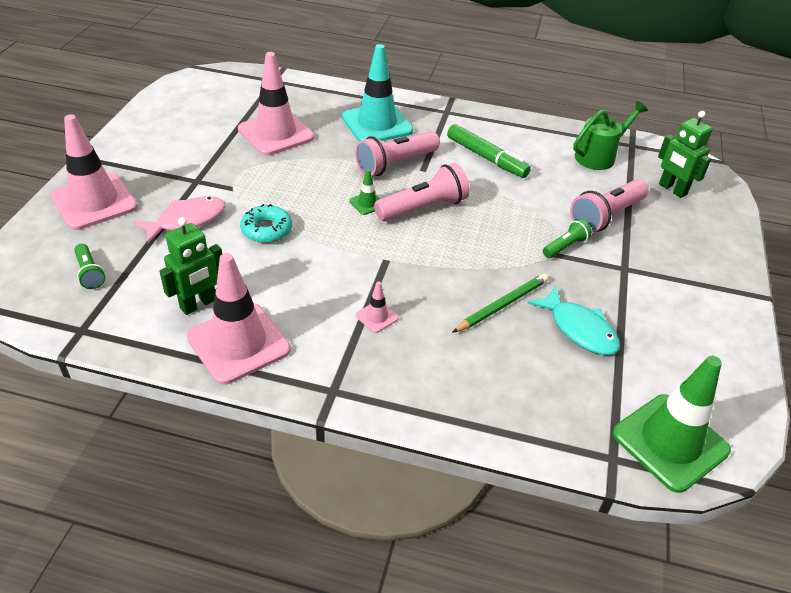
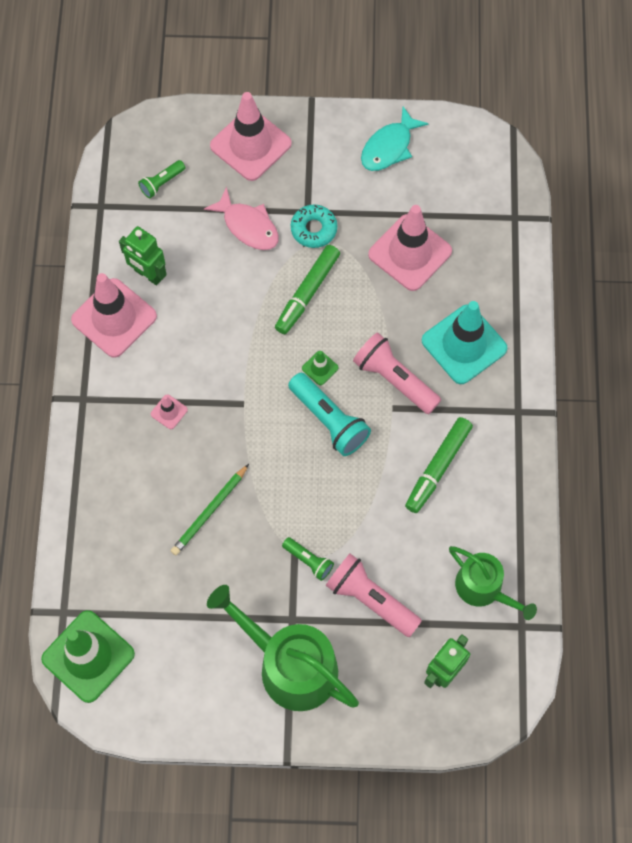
camera: 80 degrees right, 25 degrees up
(266, 230) = (254, 294): turquoise donut -> turquoise donut (313, 229)
(284, 196) = (307, 293): none -> green marker
(423, 208) = (329, 420): pink flashlight -> turquoise flashlight
(502, 305) = (209, 511): green pencil -> green pencil turned 90 degrees clockwise
(579, 329) = (196, 580): turquoise fish -> turquoise fish (389, 147)
(672, 278) = (290, 665): none -> green watering can

